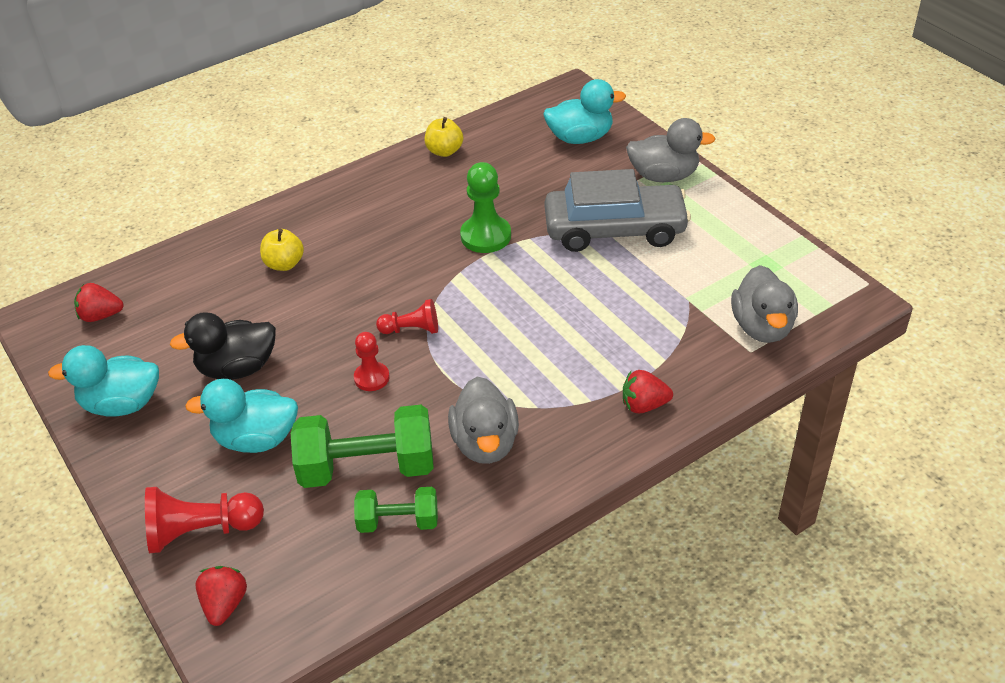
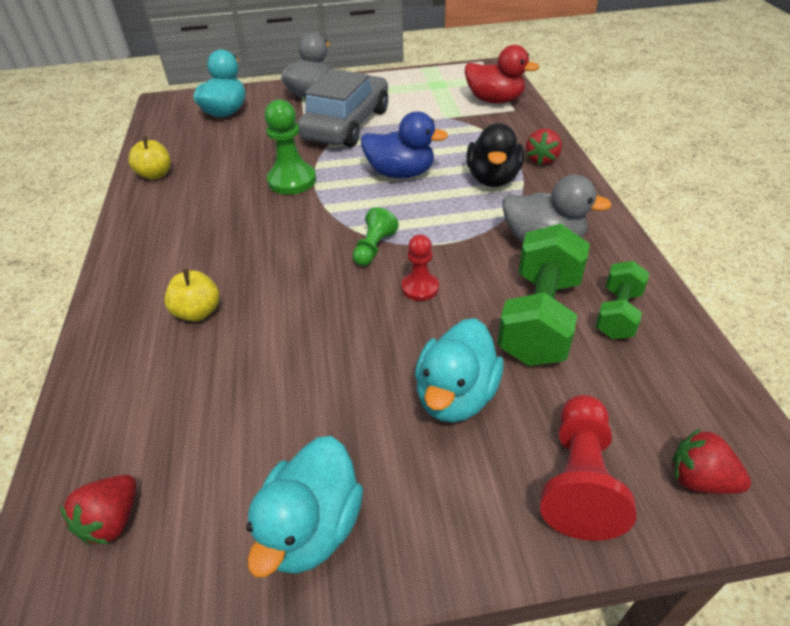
camera: 65 degrees left, 0 degrees up
(237, 368) = (332, 388): black duck -> black duck (493, 179)
(411, 329) = (374, 248): red pawn -> green pawn
(544, 303) = (400, 173): none -> blue duck
(762, 327) = (495, 100): grey duck -> red duck

